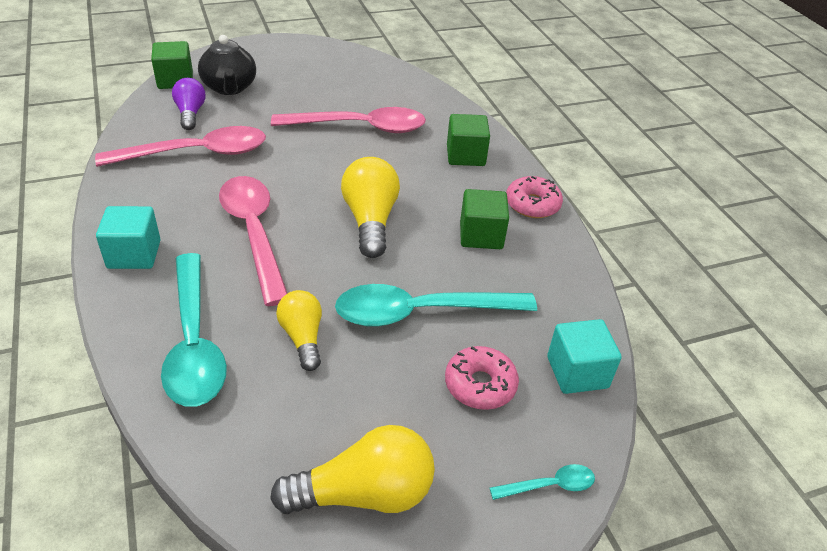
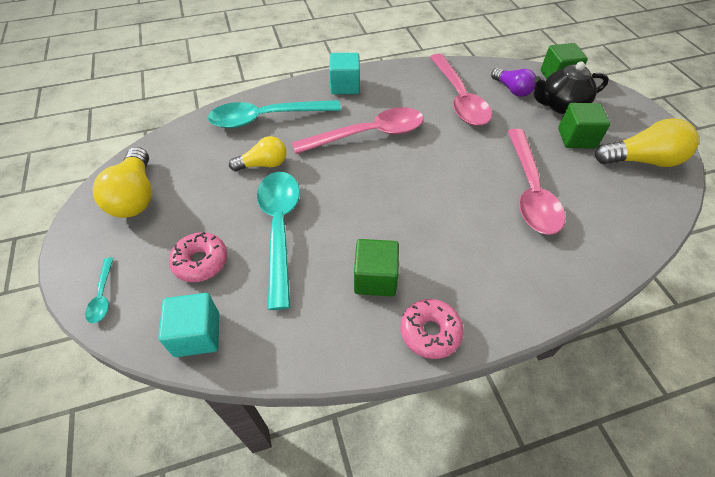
camera: 95 degrees right, 10 degrees up
(190, 113) = (512, 90): purple light bulb -> purple light bulb turned 60 degrees clockwise
(370, 220) = (389, 198): yellow light bulb -> yellow light bulb (641, 160)
(465, 155) = (507, 276): green cube -> green cube (576, 138)

